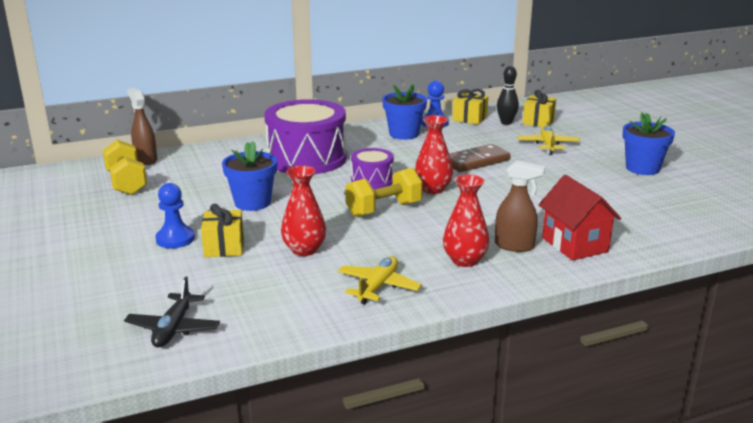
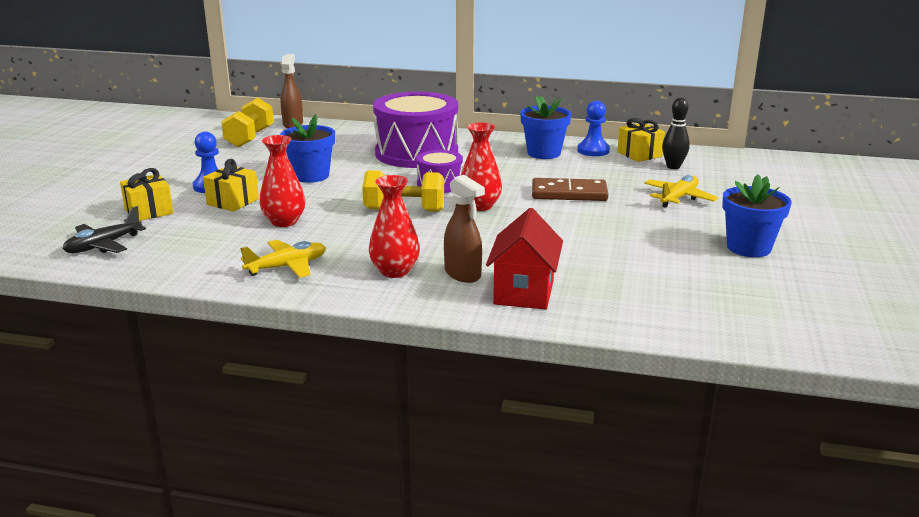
camera: 35 degrees right, 0 degrees up
(538, 121) = (713, 174): yellow gift -> yellow gift (149, 211)

